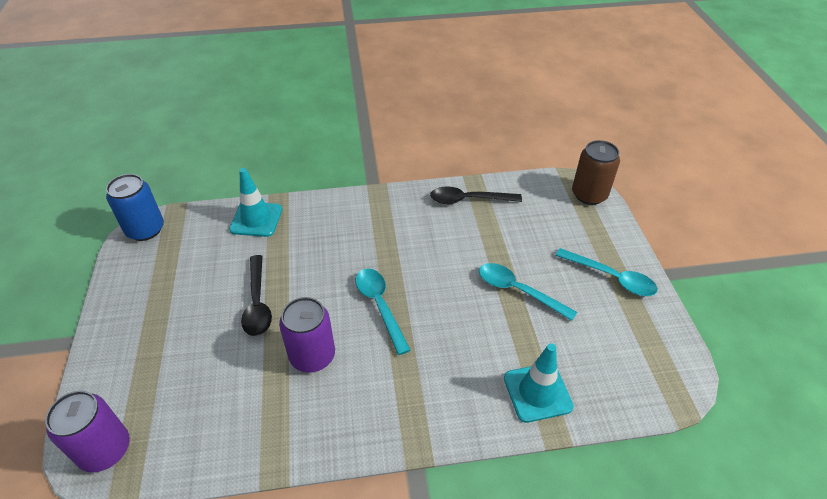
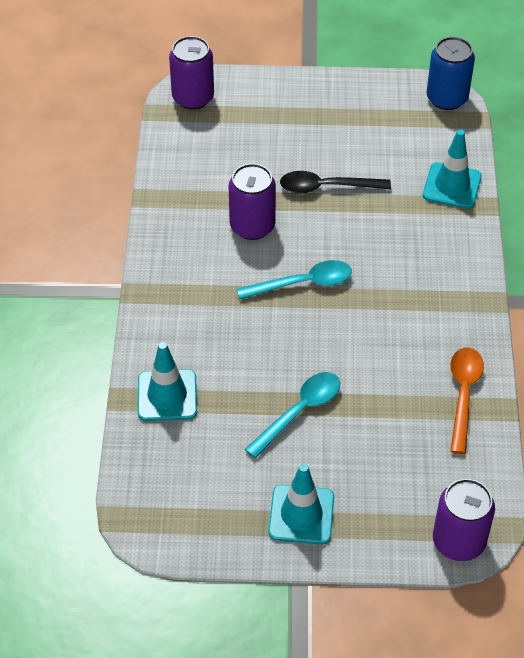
camera: 100 degrees right, 5 degrees up
(468, 200) = (463, 394): black spoon -> orange spoon
(589, 195) = (458, 541): brown can -> purple can
(611, 278) = (301, 515): turquoise spoon -> turquoise traffic cone

